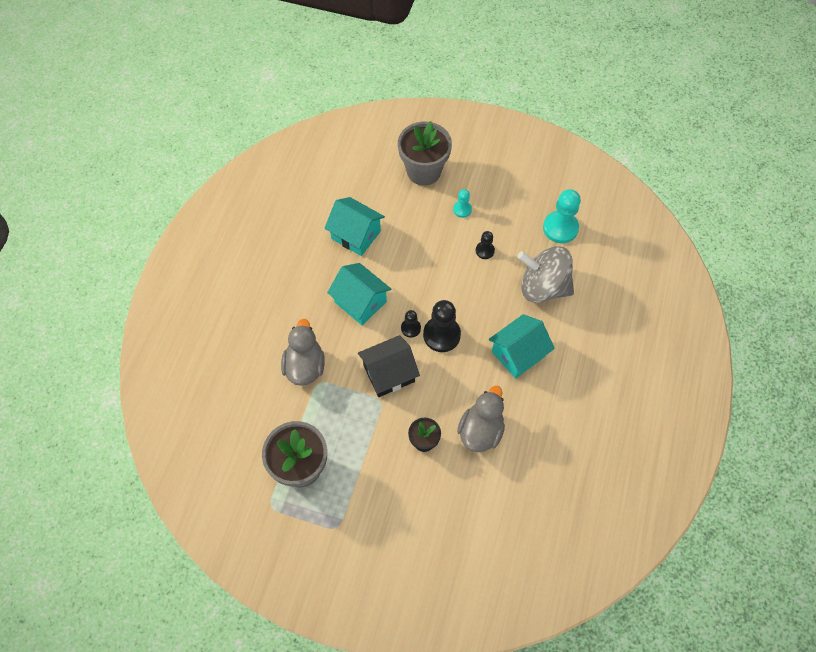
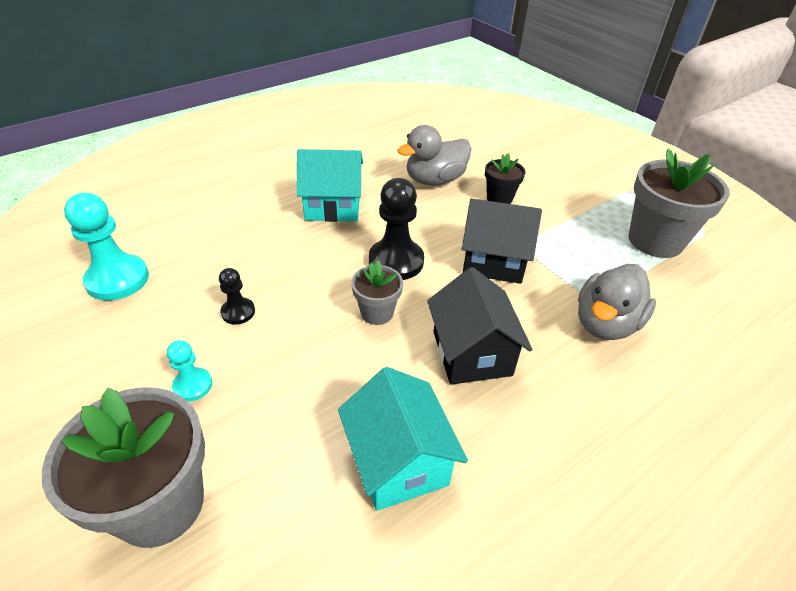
camera: 145 degrees left, 20 degrees down
(360, 302) = (471, 353): turquoise house -> black house
(410, 328) = (427, 287): black pawn -> none
(422, 294) = (377, 312): none -> grey flower pot
(543, 287) = (229, 239): grey spinning top -> none

